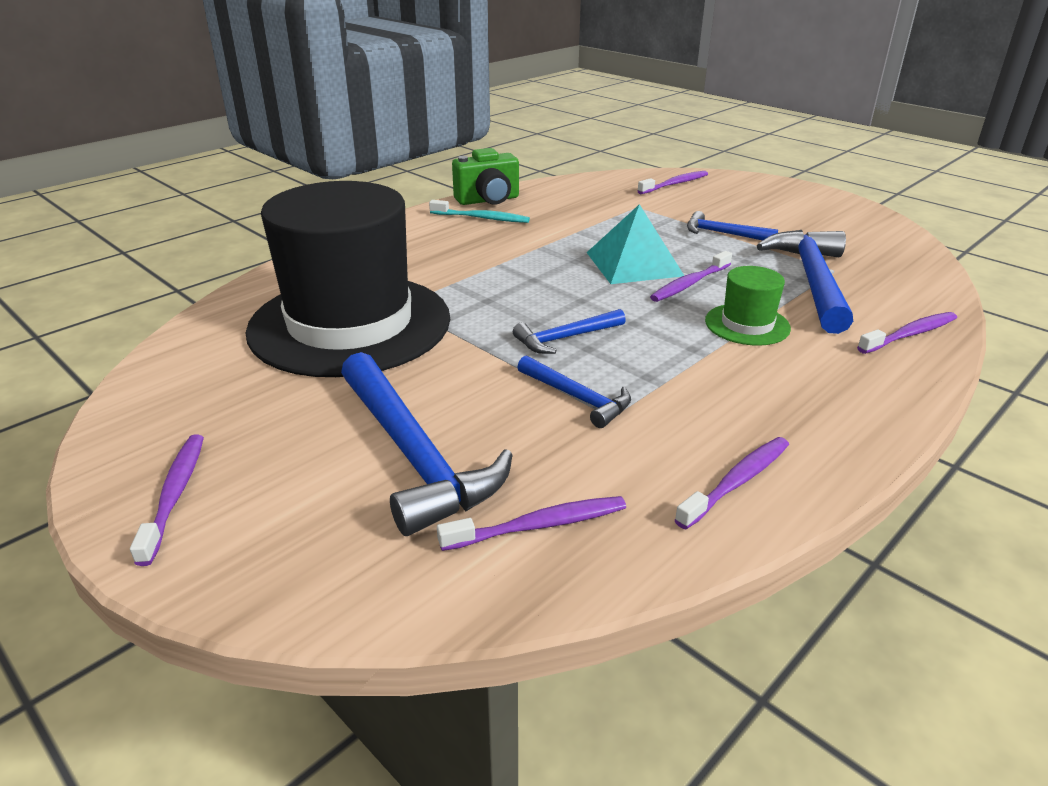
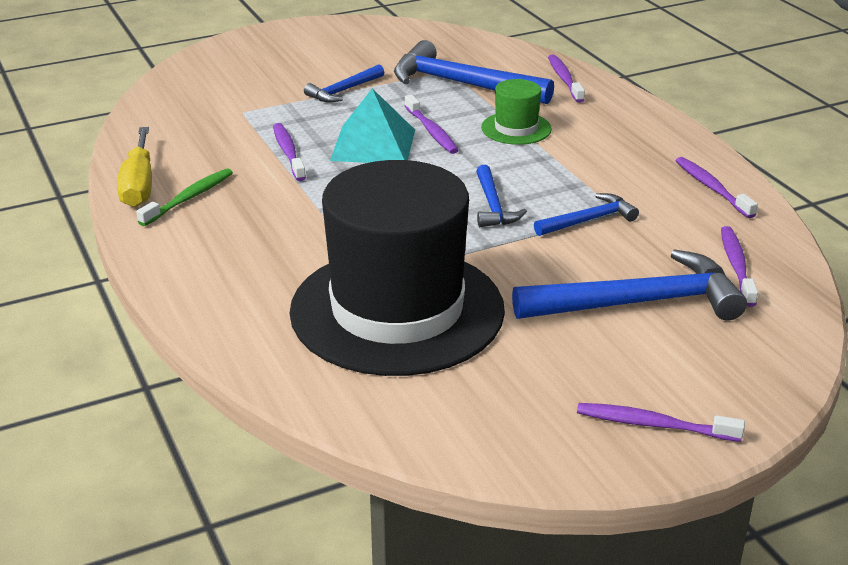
camera: 70 degrees left, 0 degrees up
(482, 218) = (189, 198): turquoise toothbrush -> green toothbrush
(488, 200) = (139, 185): green camera -> yellow screwdriver
(675, 184) = (202, 80): purple toothbrush -> purple toothbrush (288, 152)

